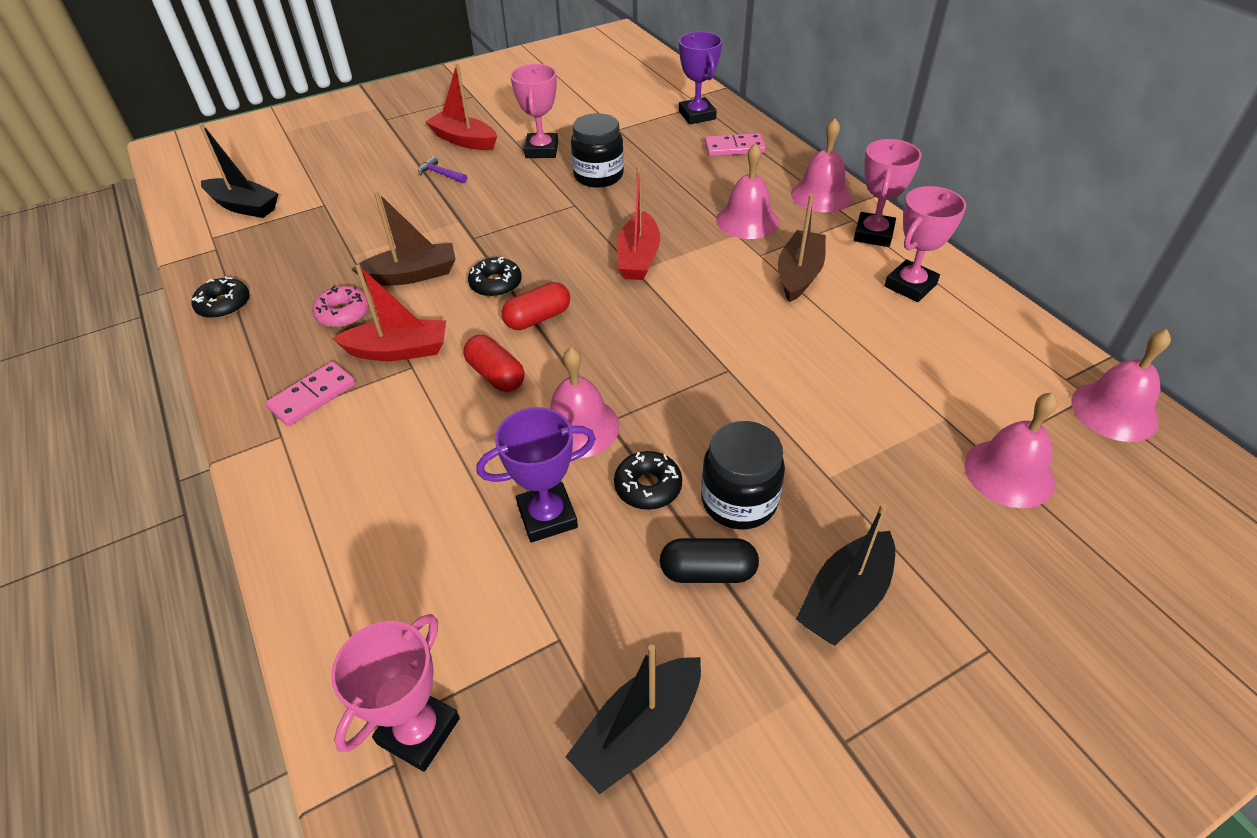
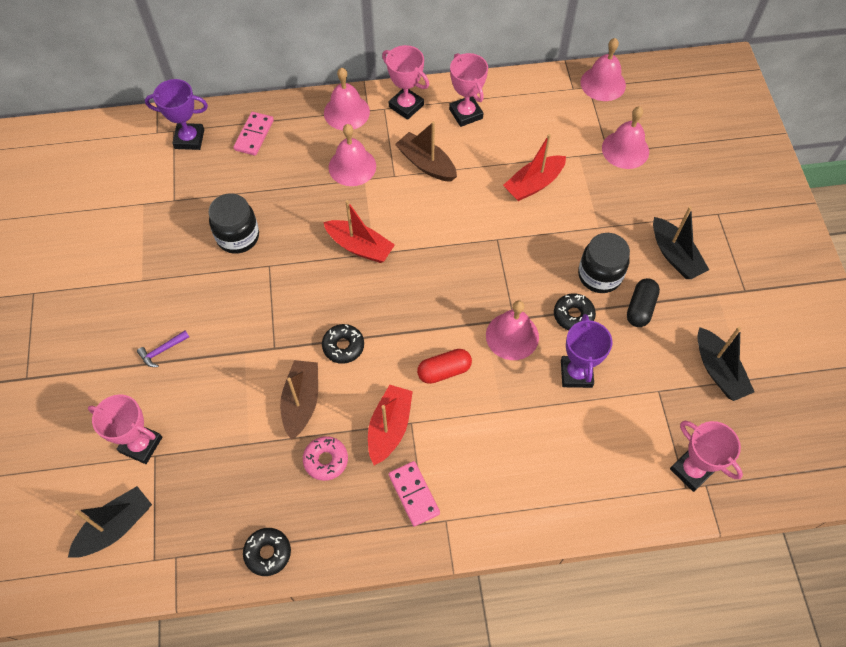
camera: 70 degrees left, 15 degrees up
(464, 140) = (115, 319): red boat -> red boat (533, 184)
(538, 318) = (396, 329): red capsule -> none
(541, 150) = (172, 264): pink trophy -> pink trophy (141, 445)

